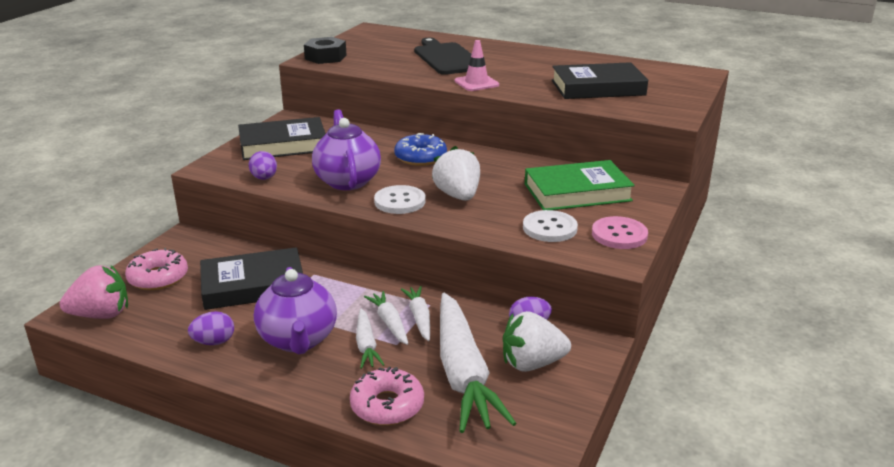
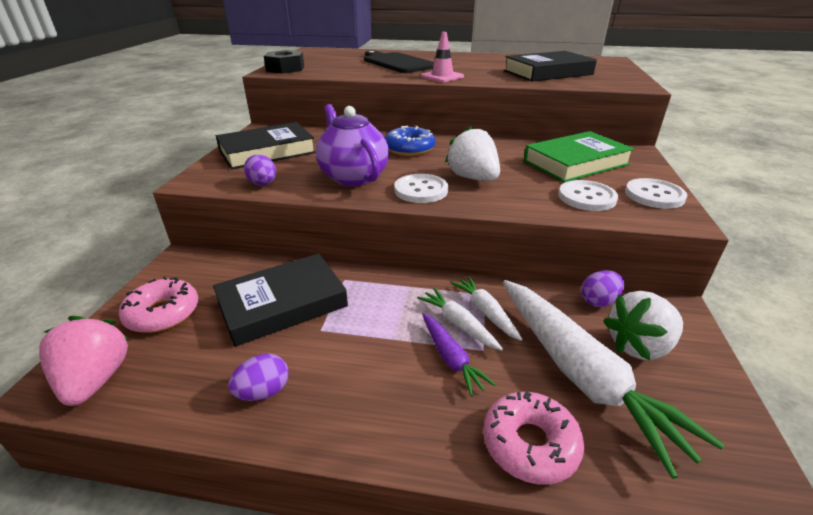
camera: 15 degrees left, 5 degrees up
(101, 315) = (96, 380): pink strawberry -> pink strawberry turned 75 degrees counterclockwise
(298, 340) = (368, 367): purple teapot -> none
(366, 345) = (451, 358): white carrot -> purple carrot
(619, 235) = (654, 195): pink button -> white button

